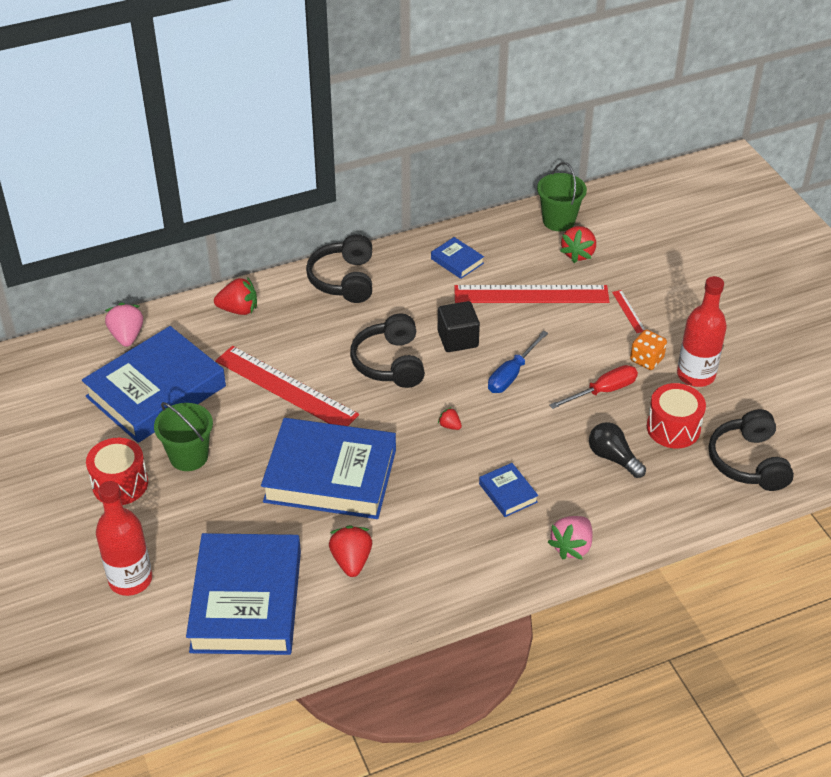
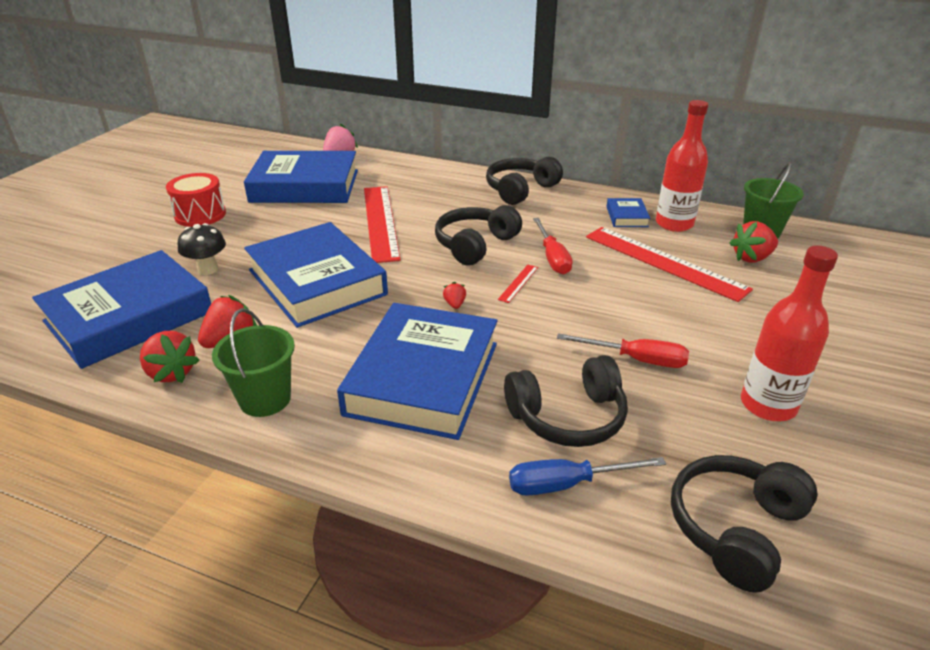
camera: 45 degrees right, 10 degrees down
(130, 579) = (105, 261): red bottle -> red bottle (674, 224)
(189, 456) = (259, 223): green bucket -> green bucket (265, 399)
(229, 525) = (208, 269): none -> black mushroom
(239, 309) = (424, 174): red strawberry -> red strawberry (171, 373)
(457, 339) = (552, 258): black cube -> red screwdriver
(508, 493) = (423, 378): blue book -> blue book, size x2.39
(511, 374) = (563, 301): blue screwdriver -> blue screwdriver (567, 484)
(572, 547) = (409, 461): pink strawberry -> none
(613, 458) = (568, 417): black light bulb -> black headphones
(629, 311) = (752, 318): red ruler -> red ruler (518, 283)
(646, 359) = (722, 362): orange dice -> none
(673, 428) = (675, 434): red drum -> none

